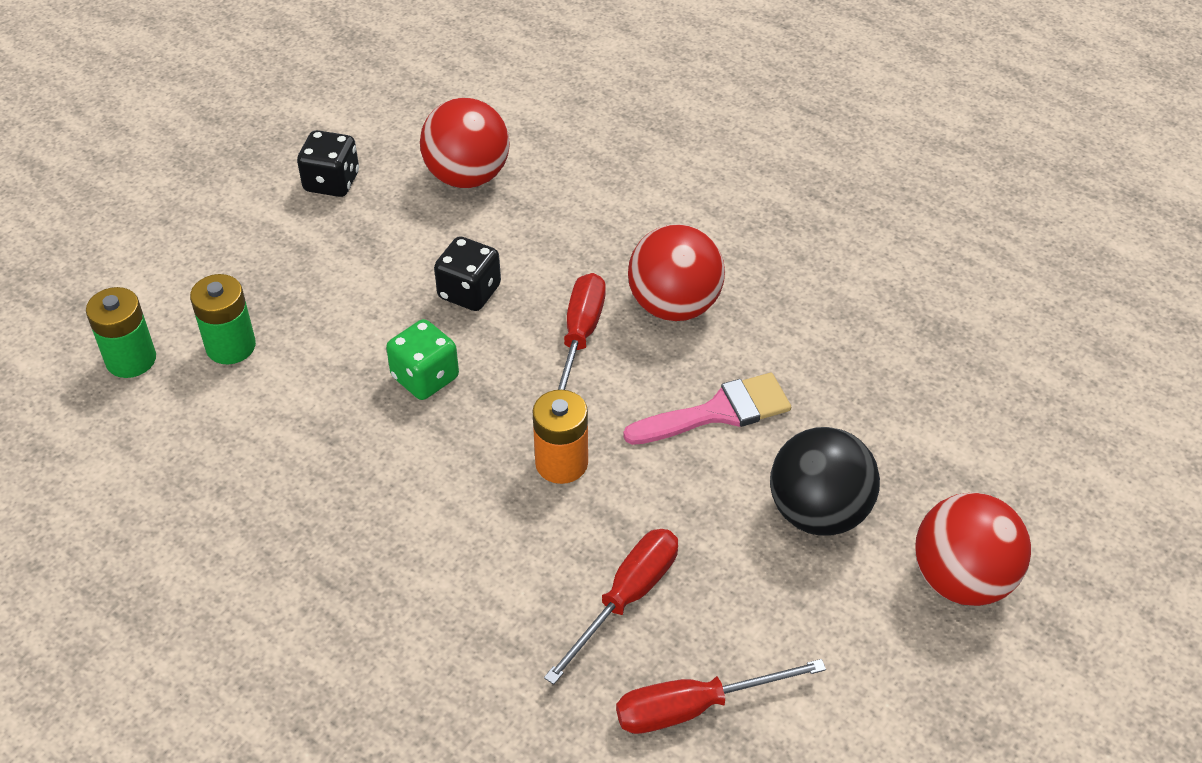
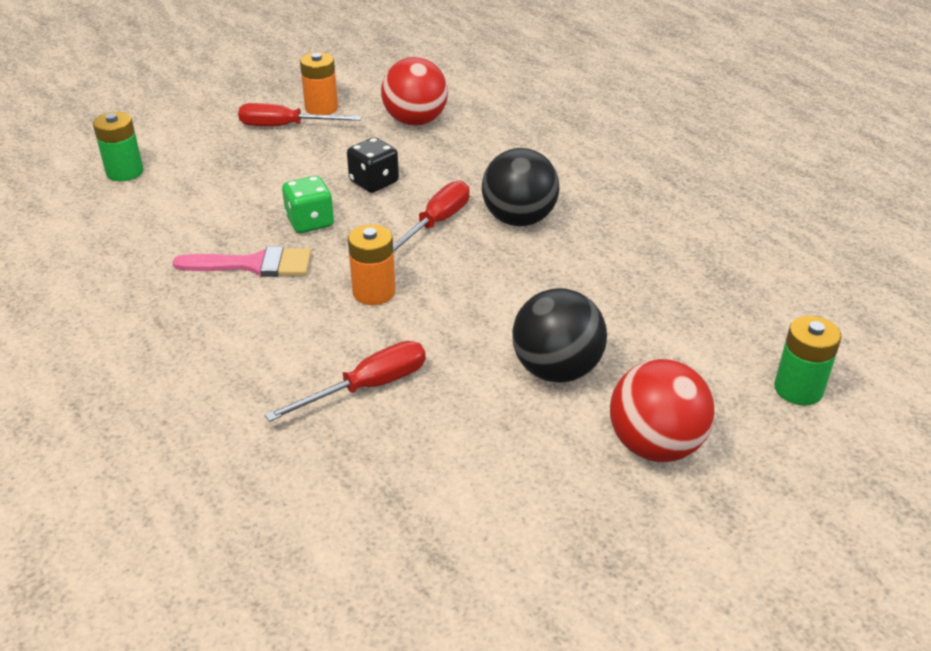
camera: 20 degrees right, 10 degrees down
(231, 346) = (193, 178): green battery -> green battery (798, 389)
(331, 182) = (321, 108): black dice -> orange battery
(674, 306) = (519, 220): red ball -> black ball
(694, 707) = (375, 473): red screwdriver -> red screwdriver (286, 126)
(718, 412) = (513, 289): pink brush -> pink brush (254, 265)

